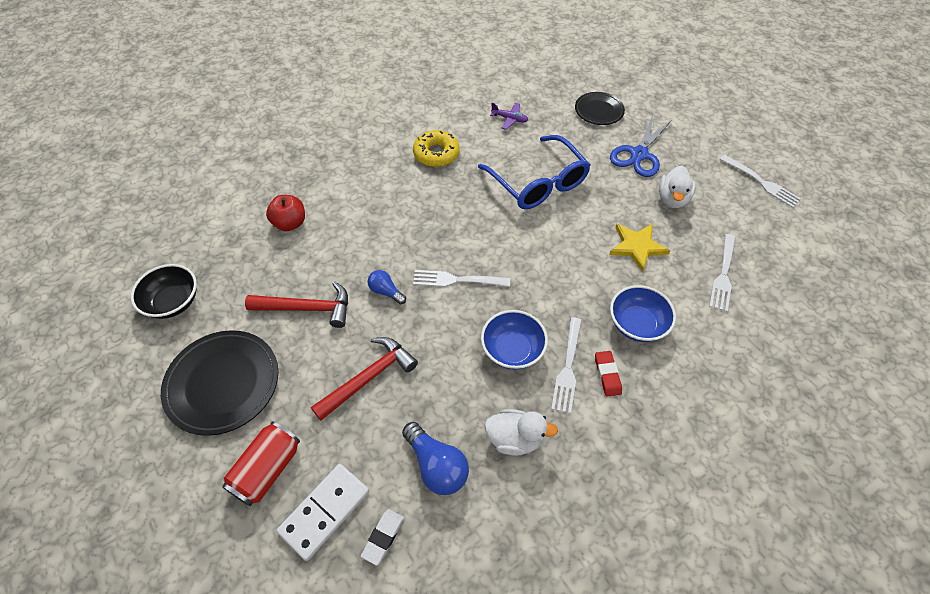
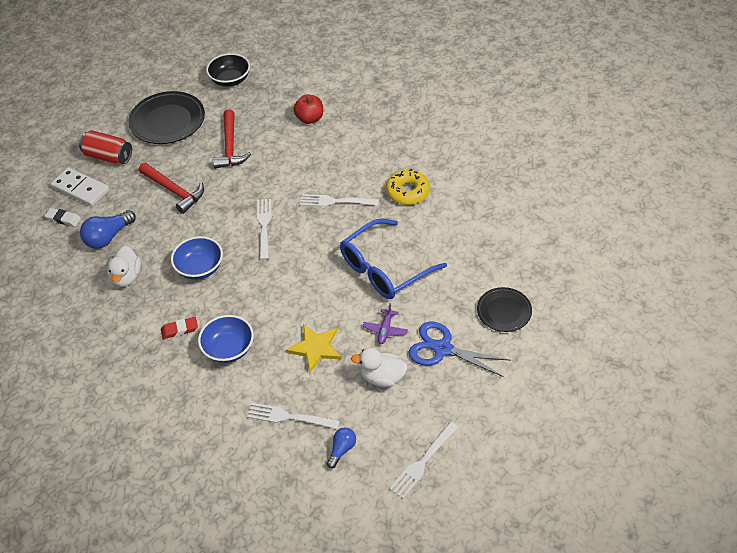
camera: 85 degrees right, 5 degrees down
(386, 291) = (249, 186): blue light bulb -> blue light bulb (342, 450)
(509, 119) = (470, 238): purple plane -> purple plane (385, 330)
(567, 367) = (186, 304): white fork -> white fork (336, 201)

